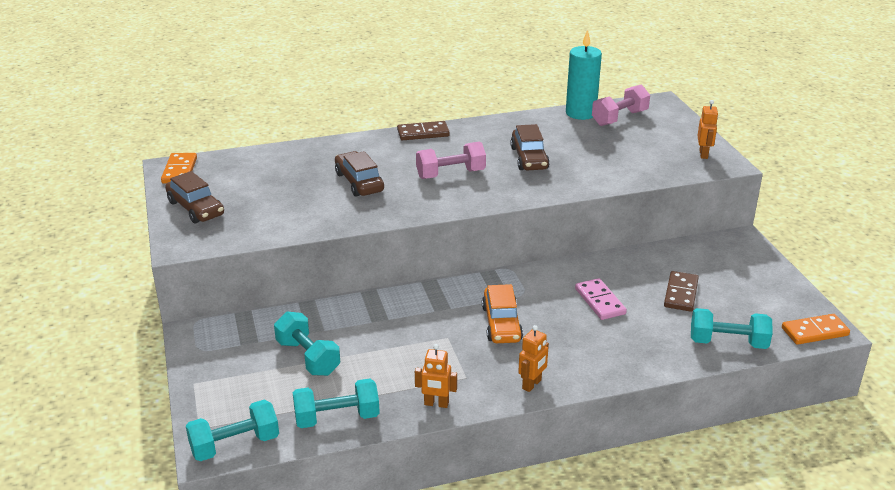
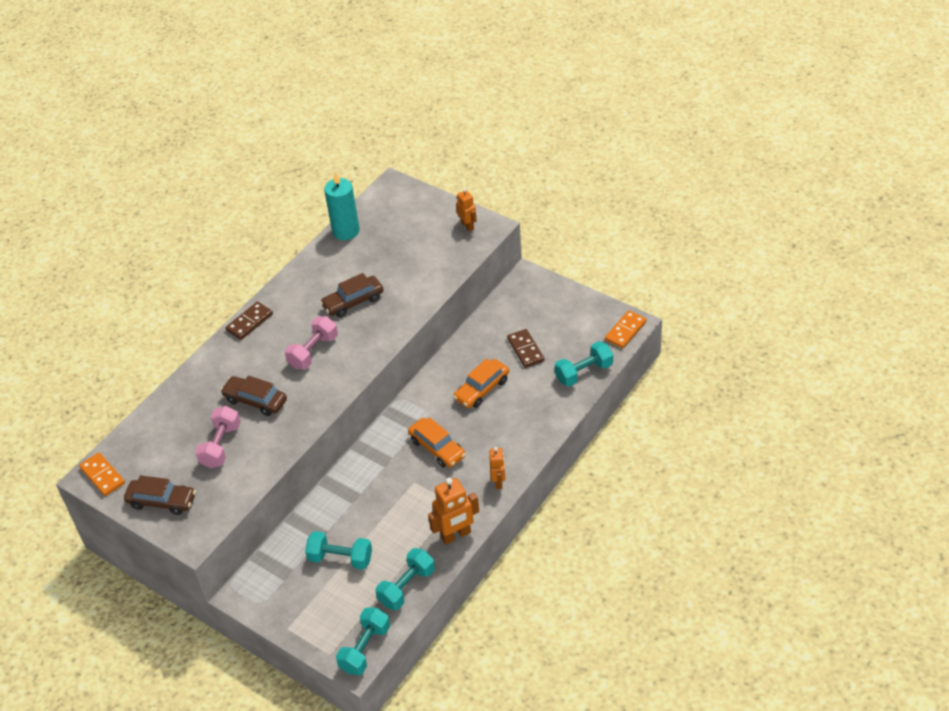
camera: 35 degrees left, 15 degrees up
(436, 404) = (456, 535): orange robot -> orange robot, size x1.63
(529, 158) = (353, 302): brown car -> brown car turned 105 degrees clockwise
(600, 301) = (482, 389): pink domino -> orange car
(619, 118) = (378, 220): pink dumbbell -> pink dumbbell (221, 446)

